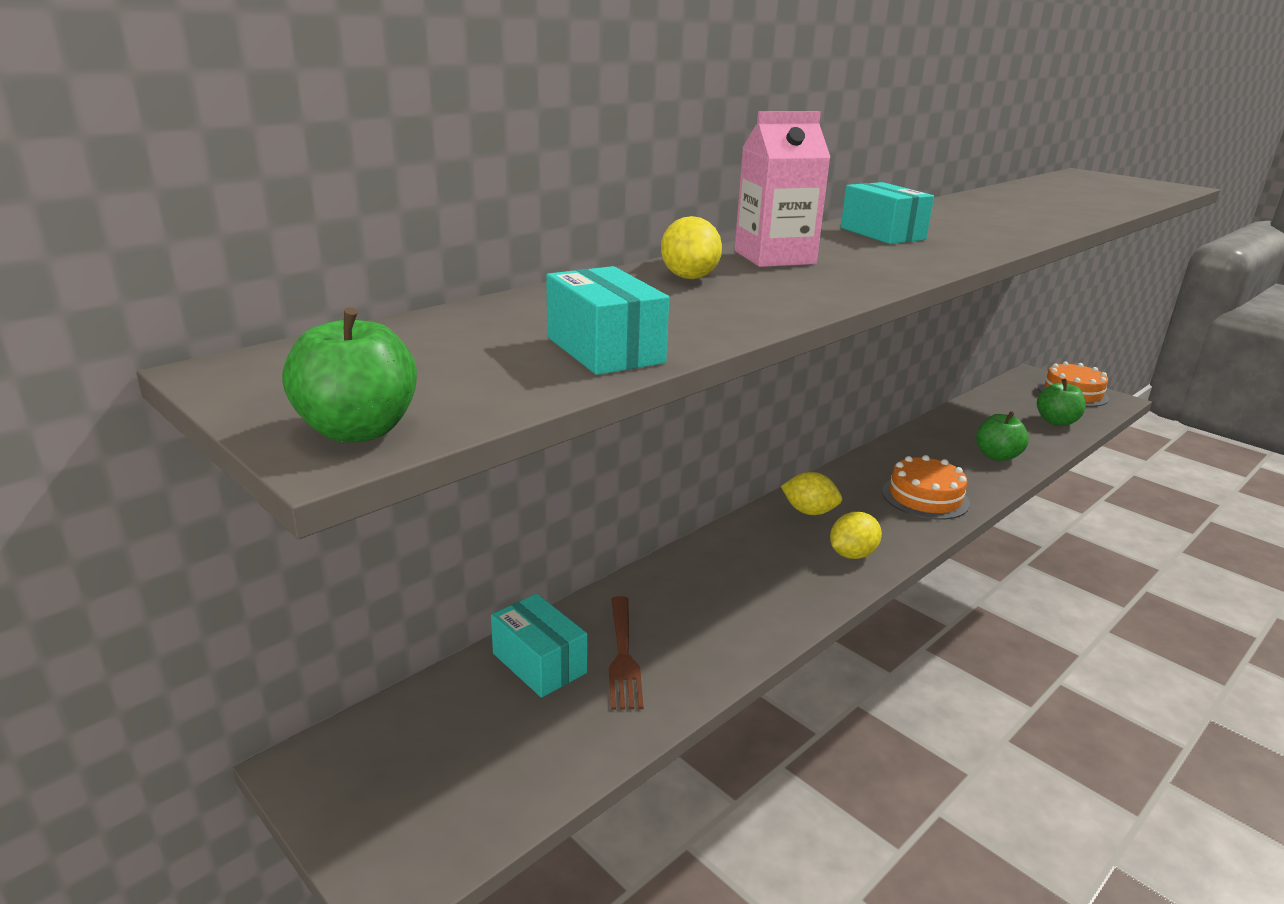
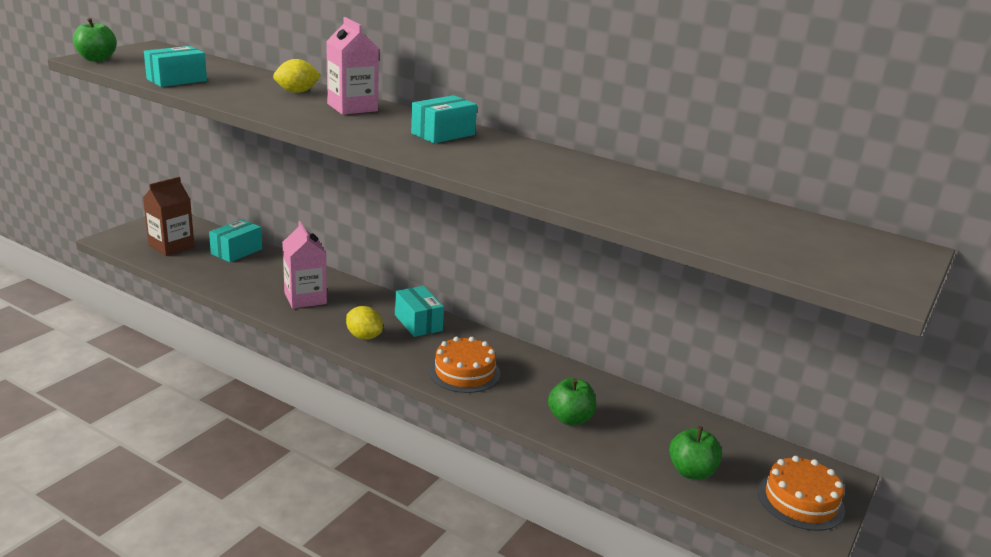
camera: 75 degrees right, 0 degrees up
(484, 758) = (171, 246): none -> brown carton
(623, 656) = (244, 270): brown fork -> none
(737, 595) = (305, 298): none -> pink carton
(809, 512) = (418, 323): yellow lemon -> turquoise box

